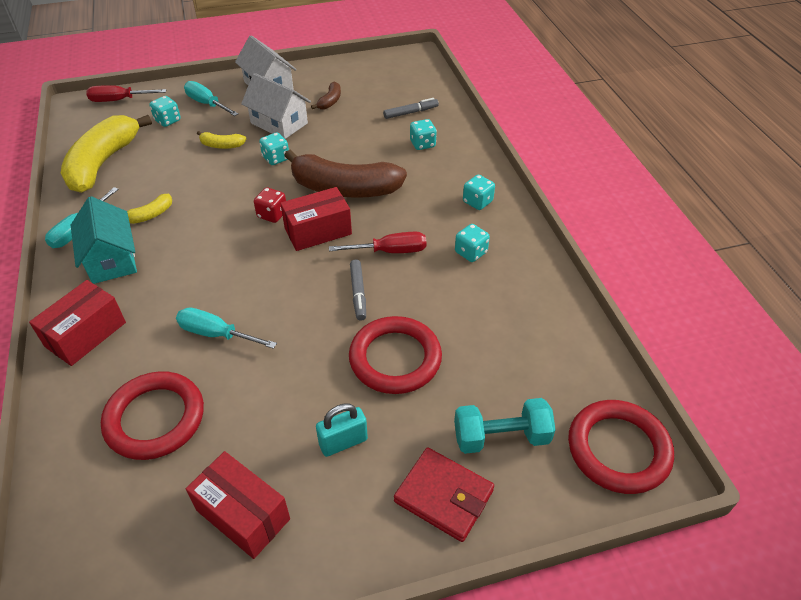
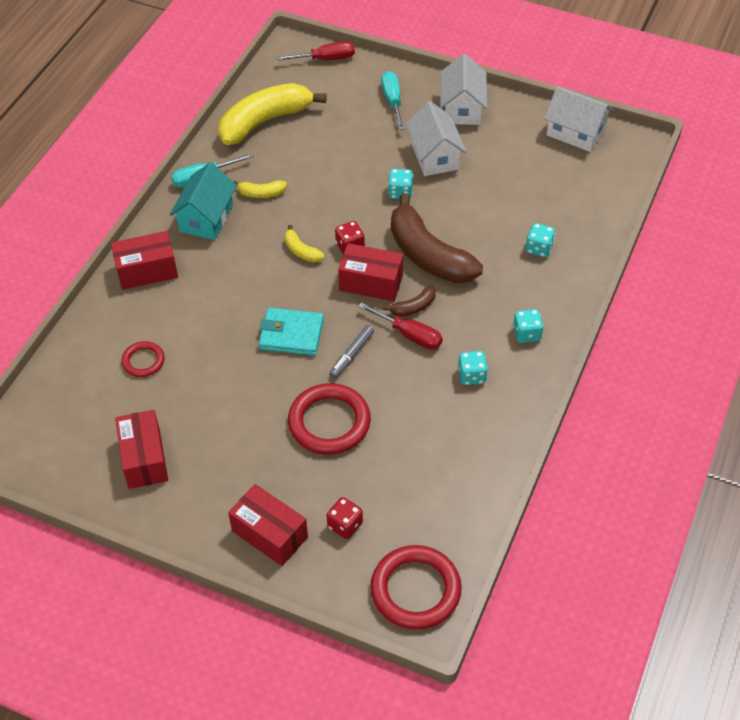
camera: 40 degrees right, 5 degrees up
(119, 100) = (325, 59): red screwdriver -> red screwdriver turned 135 degrees clockwise
(155, 418) = (143, 361): red ring -> red ring, size x0.54
(168, 121) = (346, 103): turquoise dice -> none
(216, 334) = (228, 324): turquoise screwdriver -> none
(222, 145) = (368, 154): yellow banana -> yellow banana (301, 251)
(287, 308) = (291, 334): none -> turquoise wallet
(330, 101) = (501, 155): brown banana -> brown banana (414, 307)
(343, 442) = (241, 456): turquoise padlock -> none
(368, 66) = (575, 133): none -> white house
(411, 113) = (562, 208): grey marker -> none
(444, 496) = (269, 534): red wallet -> red box
(501, 437) = (345, 525): turquoise dumbbell -> red dice

